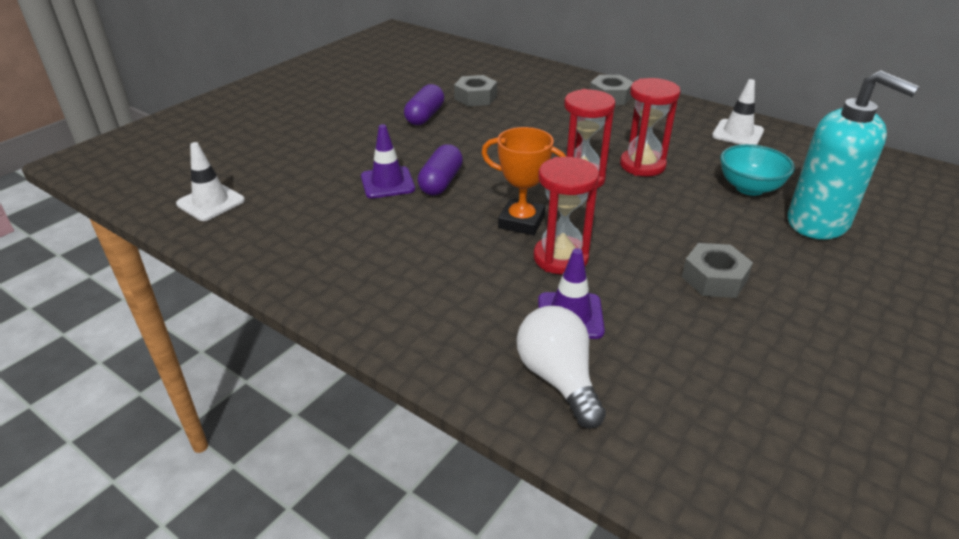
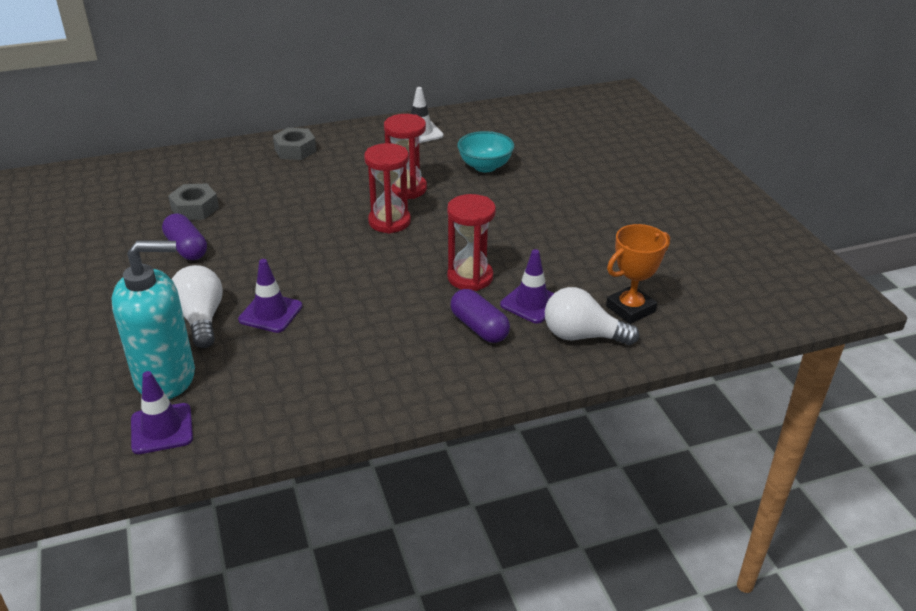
camera: 55 degrees left, 0 degrees up
(211, 202) = (162, 429): white traffic cone -> purple traffic cone
(349, 159) = (201, 319): none -> white light bulb
(441, 182) = (307, 286): purple capsule -> purple capsule (479, 327)
(521, 222) = (409, 273): orange trophy -> orange trophy (630, 309)
(714, 278) = (555, 231): grey nut -> none
(818, 223) = (546, 166): turquoise soap dispenser -> turquoise soap dispenser (166, 377)

